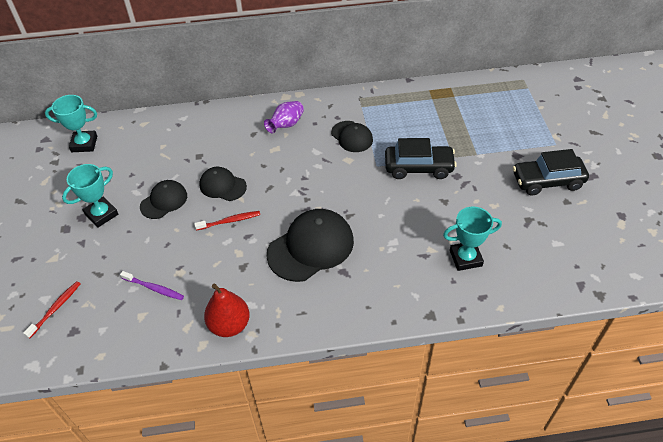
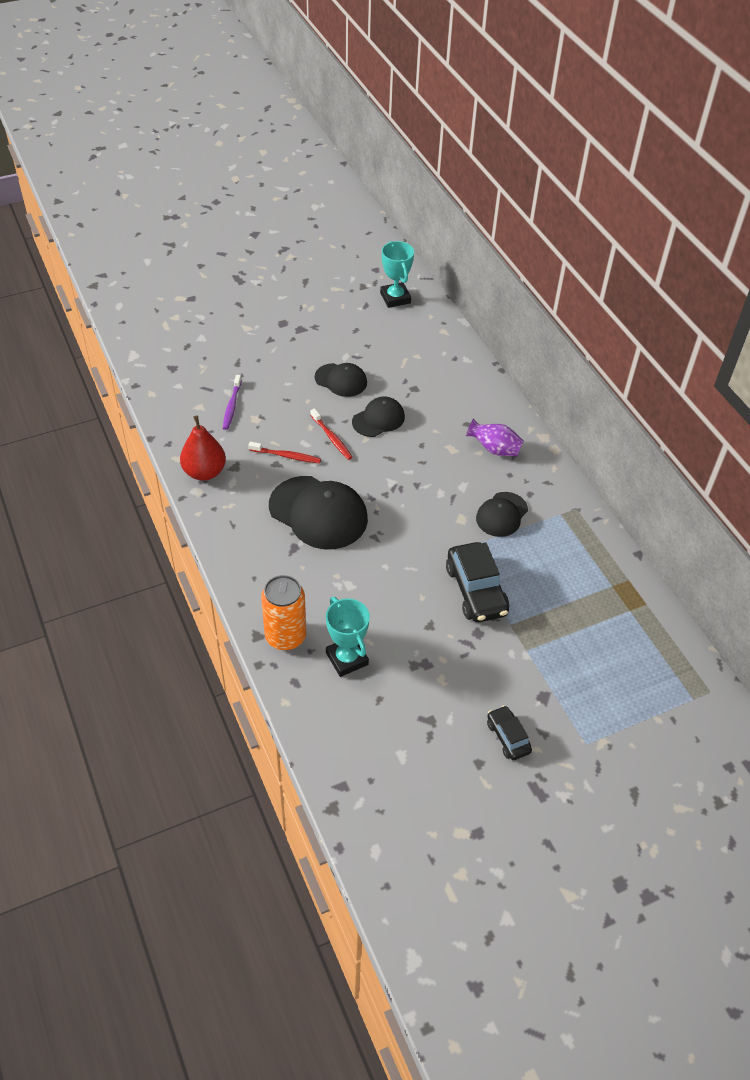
camera: 70 degrees right, 0 degrees up
(55, 309) = (192, 348): red toothbrush -> red toothbrush (286, 456)
(101, 214) = (308, 341): turquoise trophy -> none
(222, 186) = (378, 419): black cap -> black cap turned 45 degrees clockwise
(435, 295) = (285, 636): none -> orange can
(547, 181) = (508, 737): black car -> black car, size x0.57

